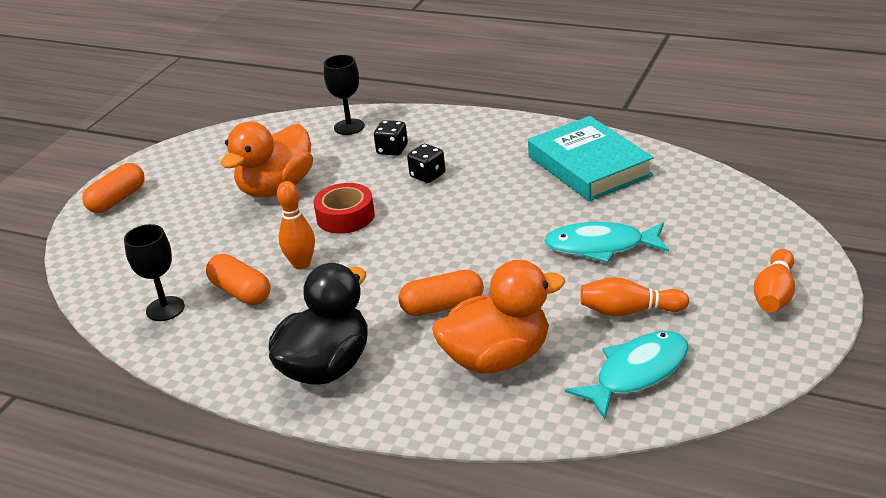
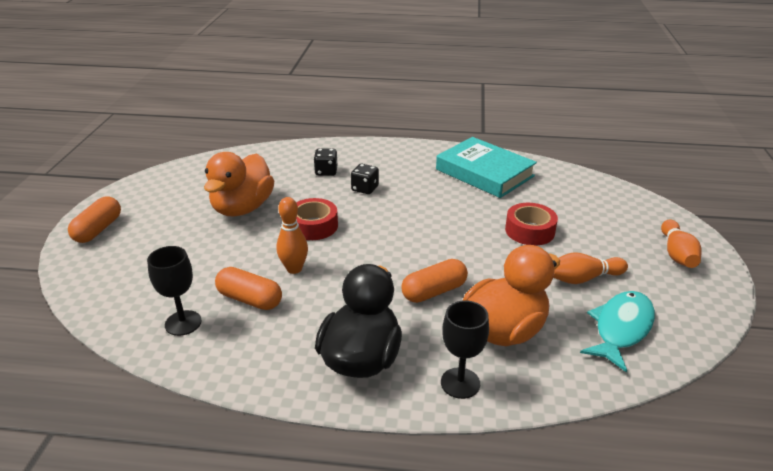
camera: 20 degrees left, 0 degrees up
(349, 127) = (282, 157): black goblet -> black goblet (460, 383)
(600, 247) = (530, 231): turquoise fish -> red tape

